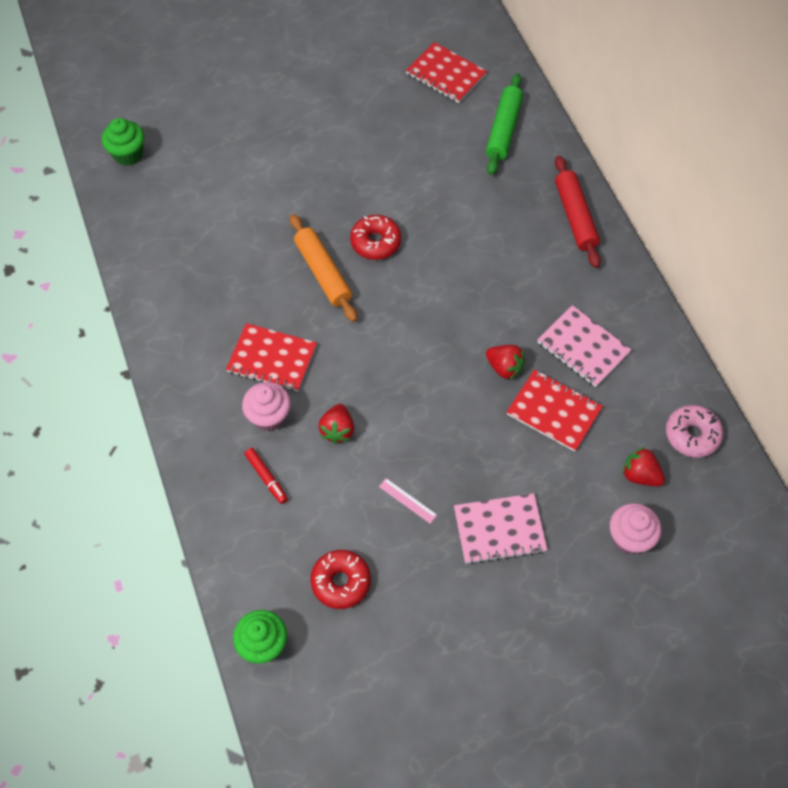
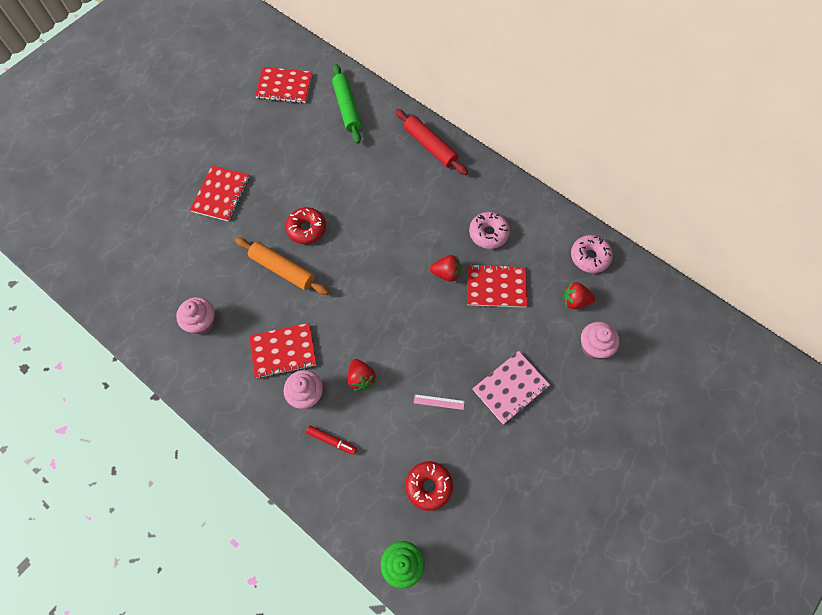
camera: 30 degrees left, 5 degrees up
(128, 154) = (81, 252): green cupcake -> none
(206, 286) = (202, 322): none -> pink cupcake
(305, 161) = (221, 194): none -> red notebook
(583, 348) = (488, 233): pink notebook -> pink donut

